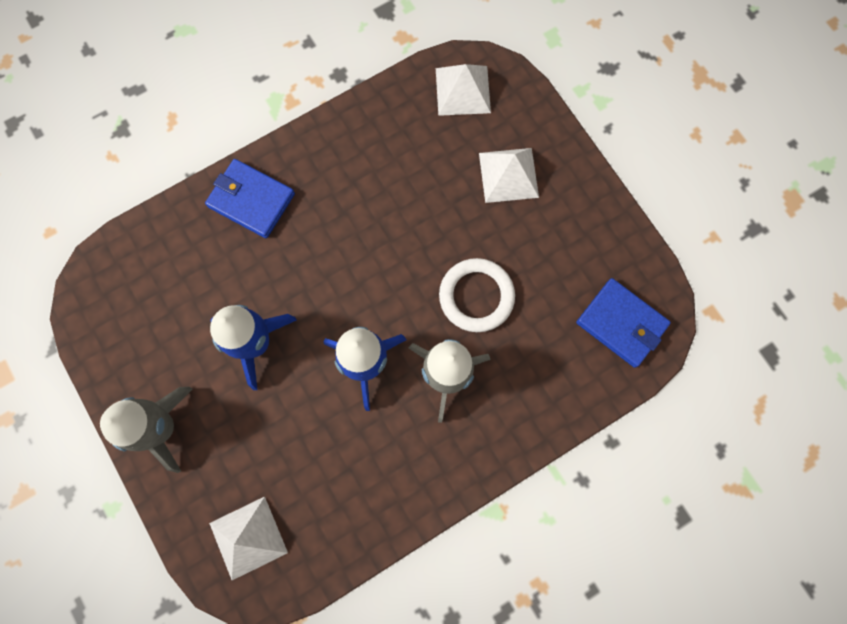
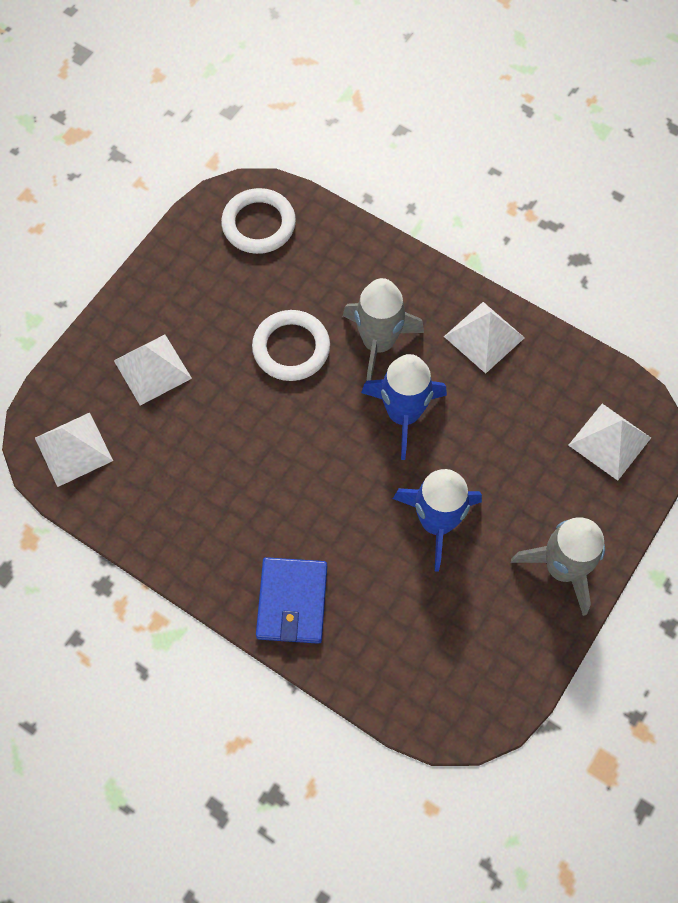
camera: 115 degrees left, 10 degrees down
(407, 476) = (484, 337): none -> white pyramid
(621, 323) = (258, 224): blue wallet -> white ring

